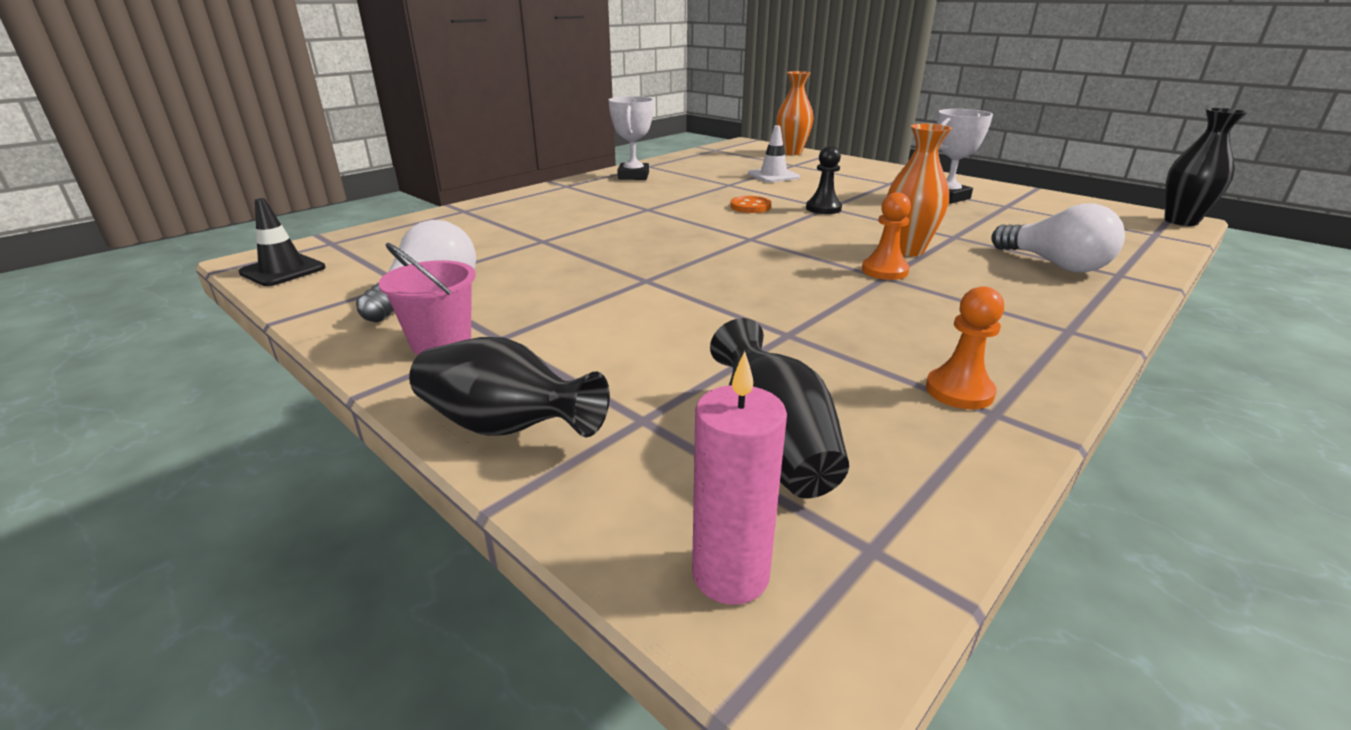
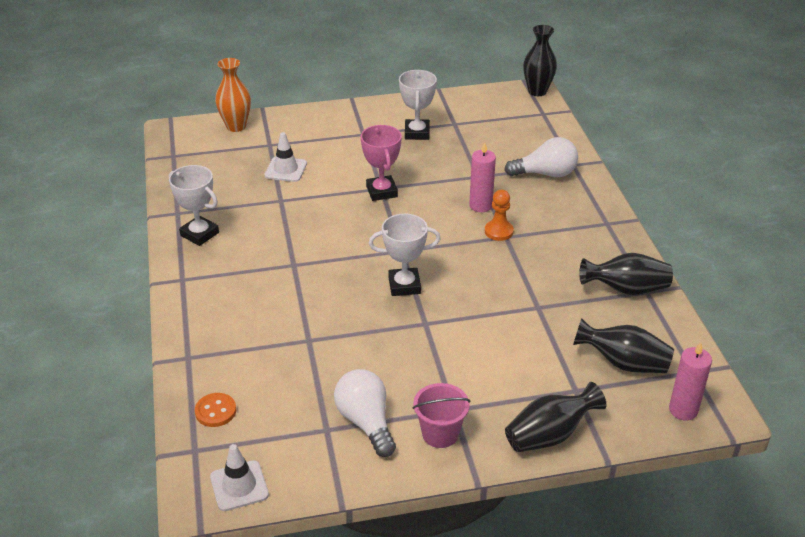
camera: 55 degrees left, 10 degrees up
(283, 270) = (239, 486): black traffic cone -> white traffic cone
(694, 254) = (404, 285): none -> white trophy
(750, 207) = (343, 218): orange button -> orange button (215, 411)
(823, 208) = (382, 191): black pawn -> pink trophy
(907, 250) = (480, 205): orange vase -> pink candle
(959, 391) = (626, 289): orange pawn -> black vase

